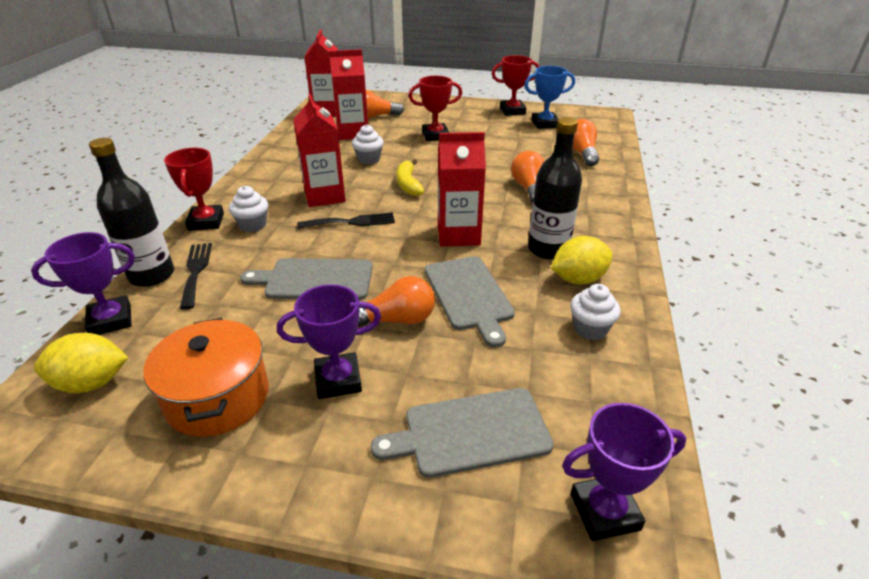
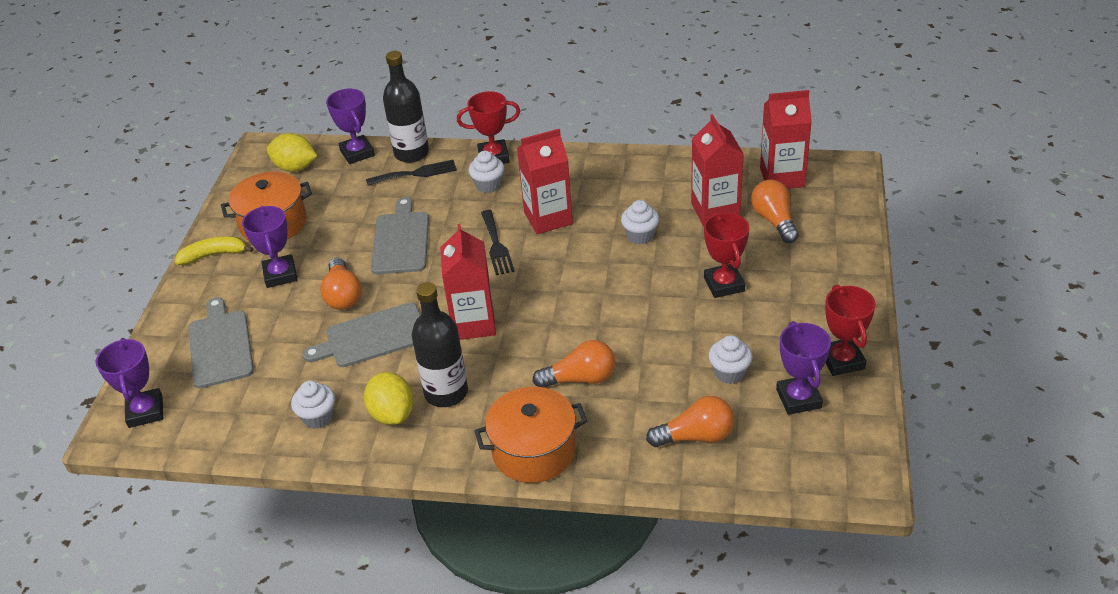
camera: 90 degrees right, 5 degrees up
(92, 383) = (295, 167): yellow lemon -> yellow lemon turned 60 degrees counterclockwise
(408, 184) = (581, 275): yellow banana -> yellow banana (214, 255)
(523, 140) = (729, 373): none -> white cupcake
(544, 124) = (798, 398): blue trophy -> purple trophy
(608, 209) = (534, 451): none -> orange pot

